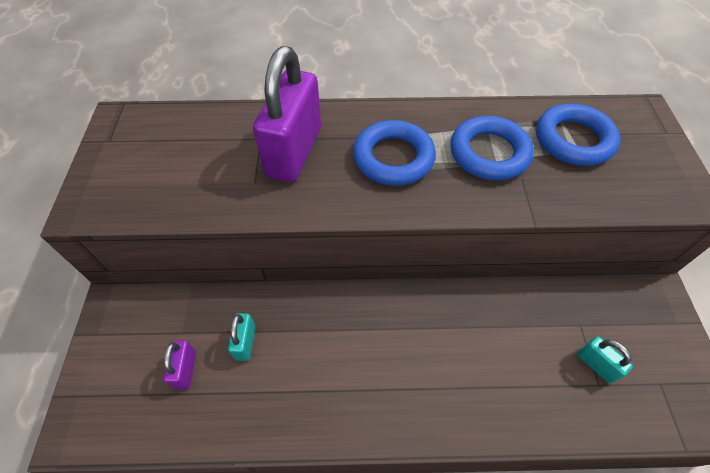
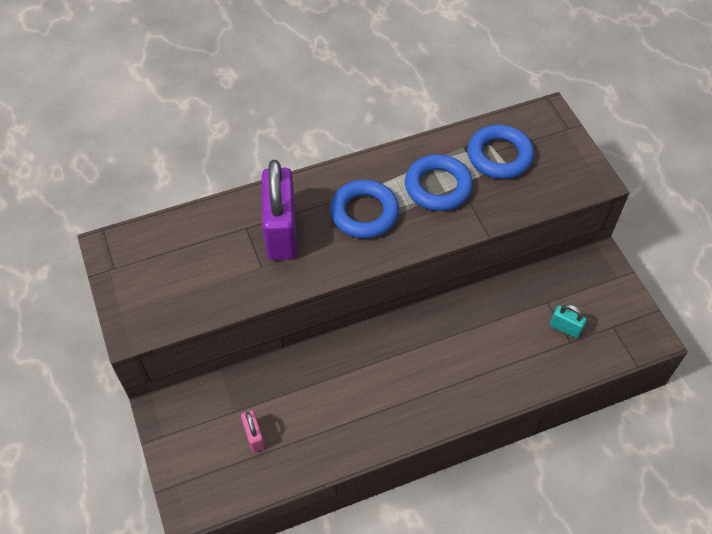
camera: 20 degrees left, 0 degrees up
(185, 369) = (254, 436): purple padlock -> pink padlock
(245, 342) = (292, 401): turquoise padlock -> none

